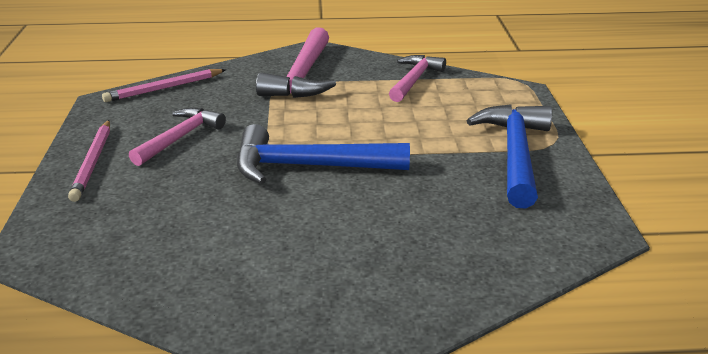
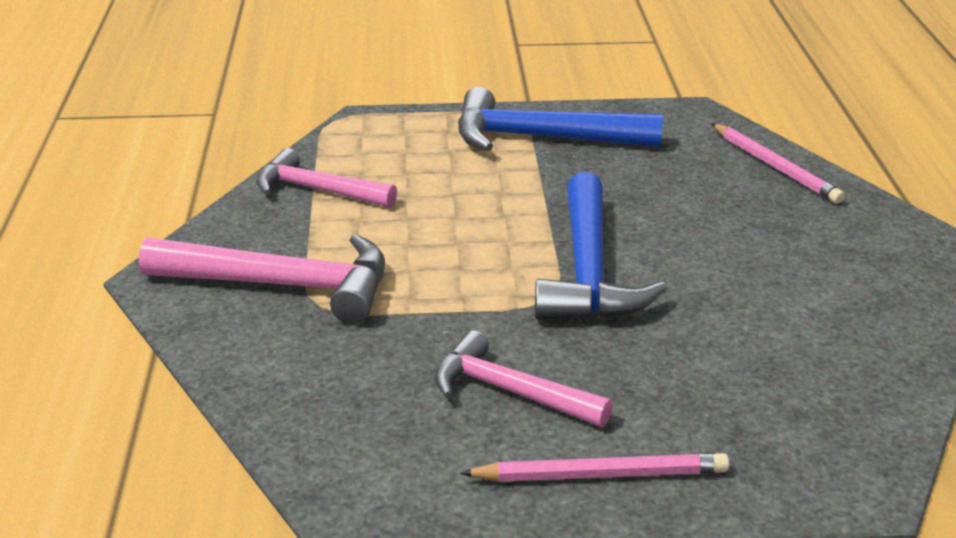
camera: 90 degrees left, 0 degrees up
(164, 88) = (305, 436): pink pencil -> pink pencil (775, 167)

